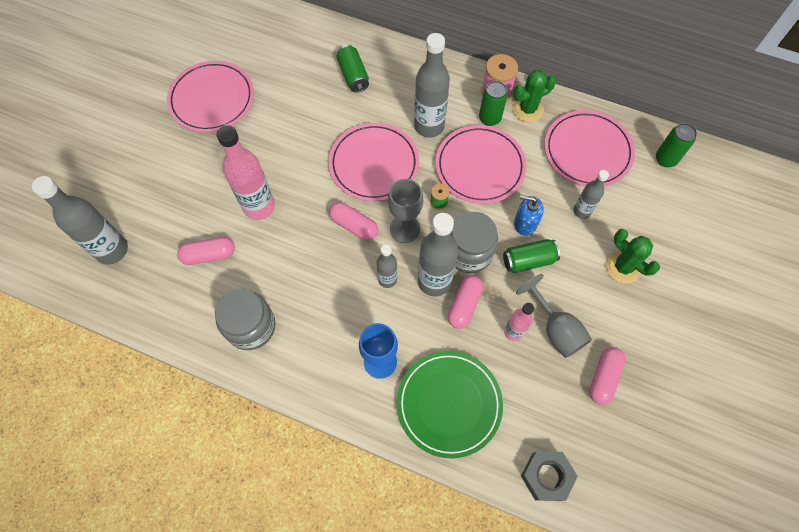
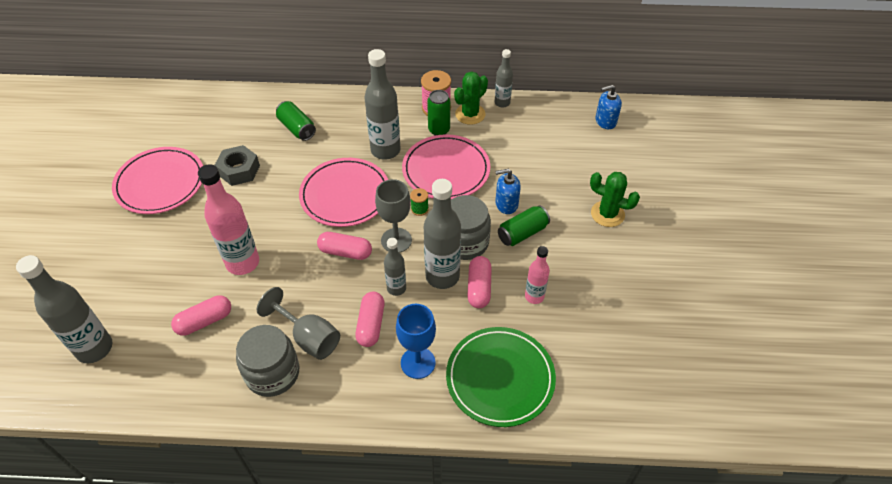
camera: 20 degrees left, 15 degrees down
(546, 476) = (618, 410): grey nut -> grey nut (239, 170)
(555, 329) = (571, 282): grey goblet -> grey goblet (309, 337)
(582, 211) = (552, 180): grey bottle -> grey bottle (502, 103)
(587, 151) = (536, 132): pink plate -> none
(603, 378) = (631, 308): pink capsule -> pink capsule (371, 324)
(665, 159) = (605, 121): green can -> blue soap dispenser

